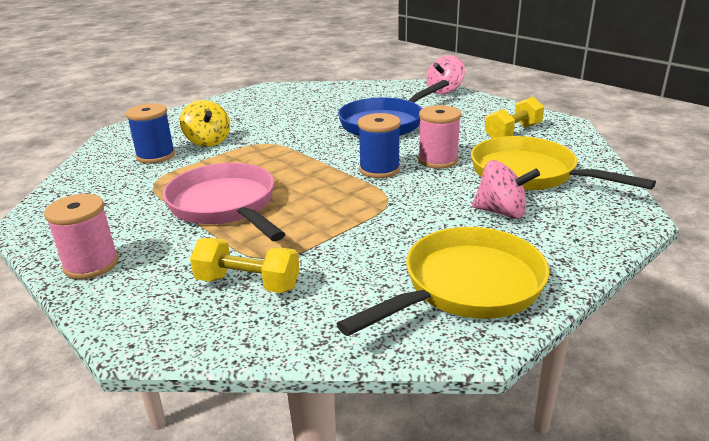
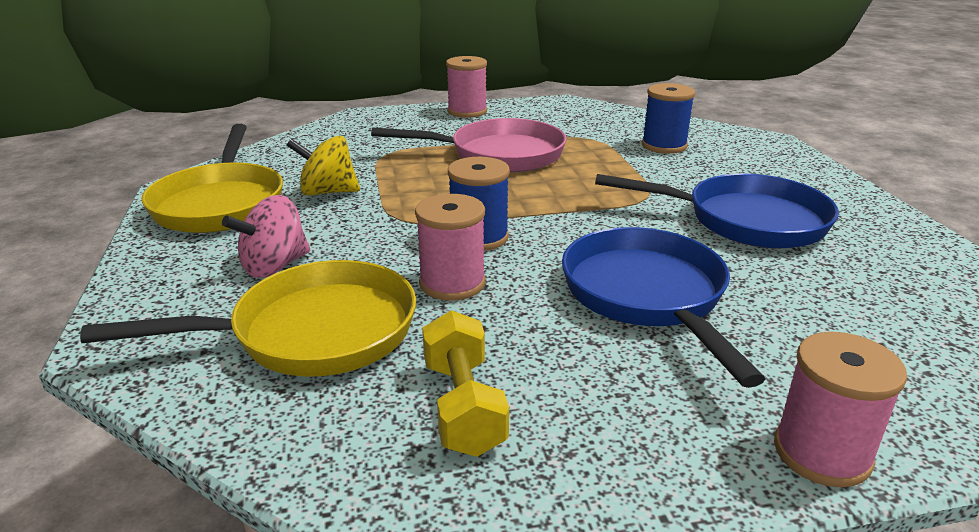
camera: 120 degrees right, 0 degrees up
(208, 142) = (685, 171): yellow spinning top -> yellow spinning top (327, 192)
(248, 283) = (365, 143): yellow dumbbell -> none
(275, 119) = (746, 221): none -> blue pan
(444, 91) = (821, 453): pink spinning top -> pink spool

